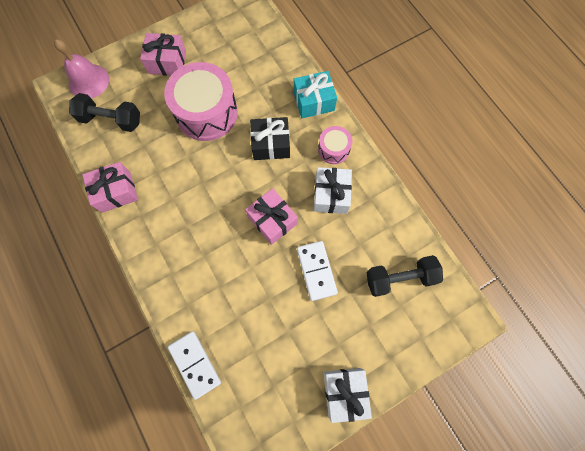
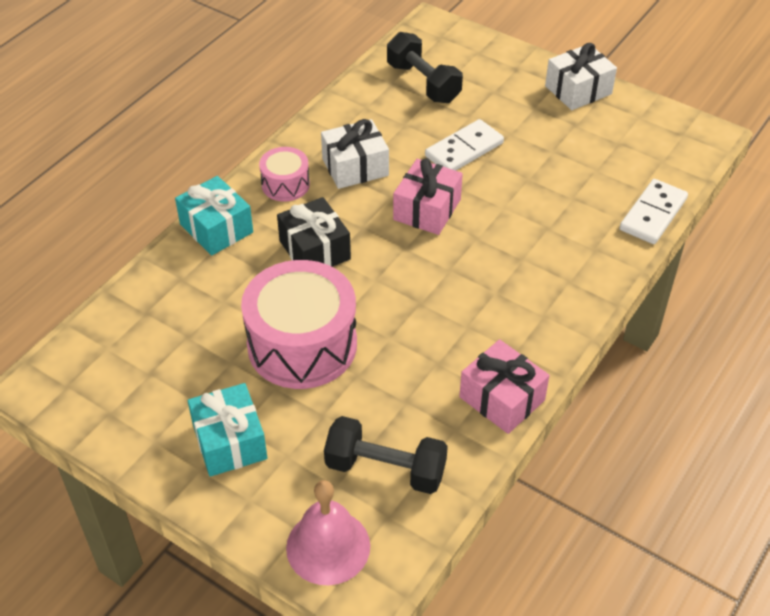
camera: 115 degrees left, 25 degrees down
(111, 120) = (385, 469): black dumbbell -> black dumbbell turned 60 degrees counterclockwise
(167, 62) = (229, 441): pink gift -> turquoise gift

